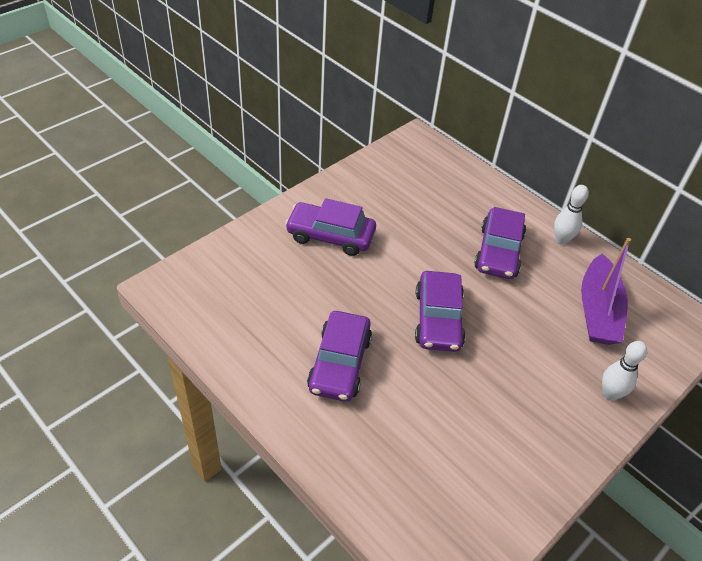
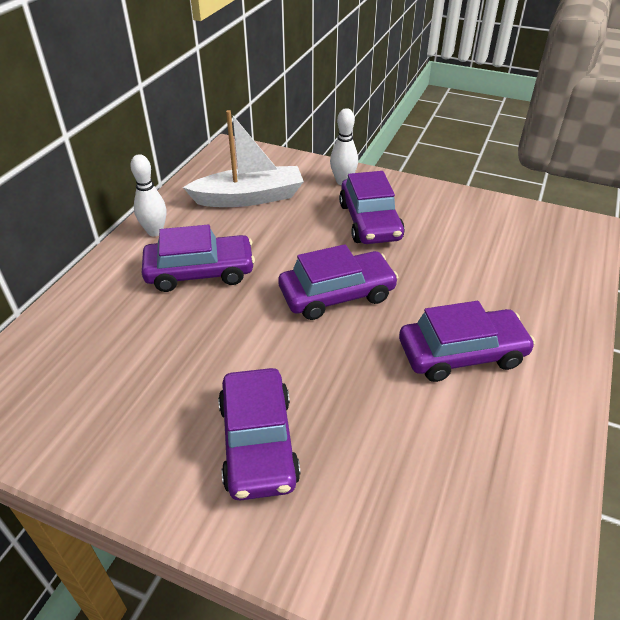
camera: 110 degrees left, 5 degrees down
(530, 385) = (370, 221): none -> purple car
(597, 311) = (249, 198): purple boat -> white boat

